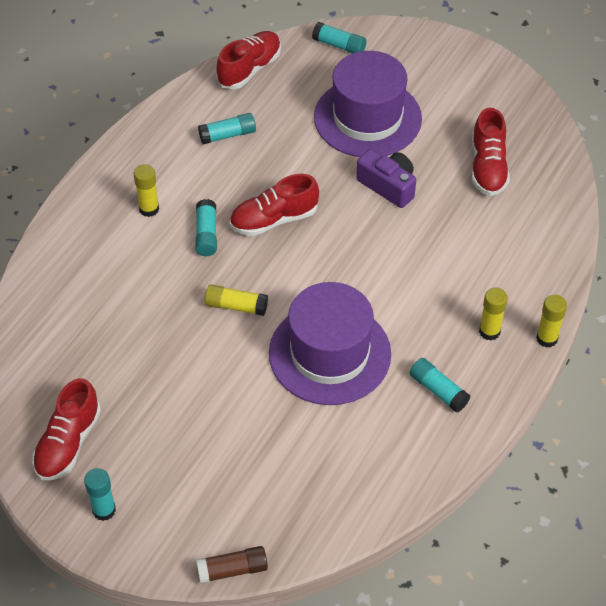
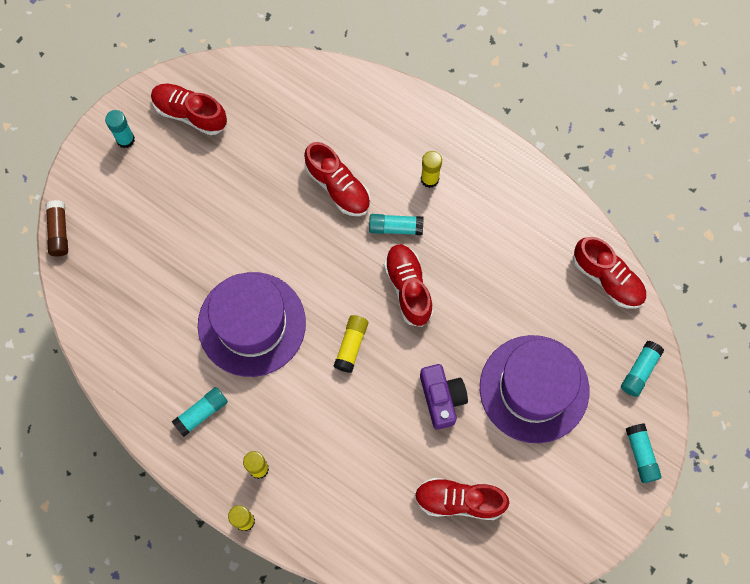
camera: 95 degrees right, 20 degrees up
(161, 288) = (338, 187): none -> red shoe
(227, 135) = (518, 252): turquoise glue stick -> turquoise glue stick (641, 455)
(236, 306) = (311, 249): yellow glue stick -> yellow glue stick (351, 345)
(388, 186) = (442, 398): purple camera -> purple camera turned 60 degrees counterclockwise

